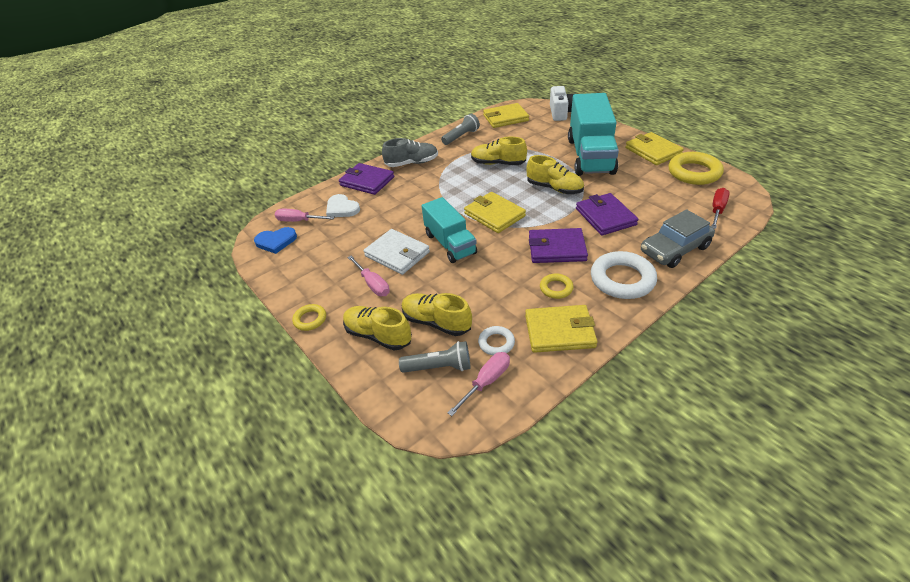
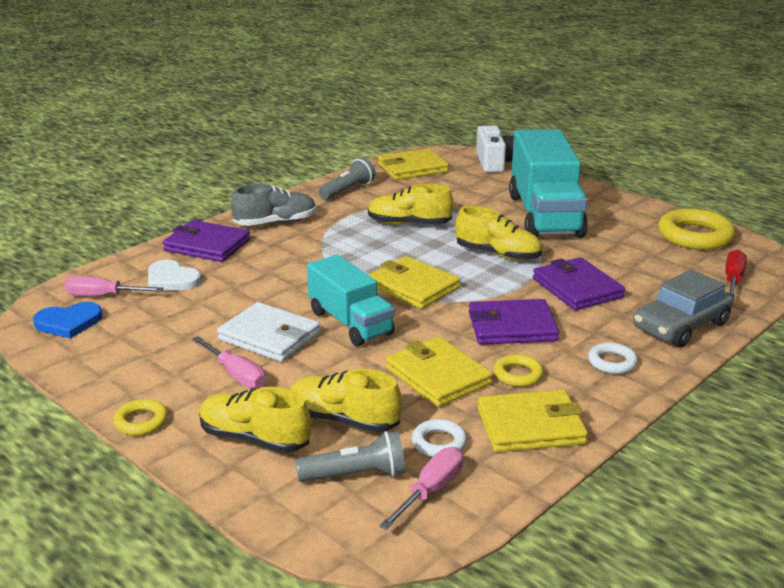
camera: 10 degrees left, 15 degrees down
(622, 279) = (612, 362): white ring -> white ring, size x0.52
(653, 151) = (634, 210): yellow wallet -> yellow wallet (438, 376)

